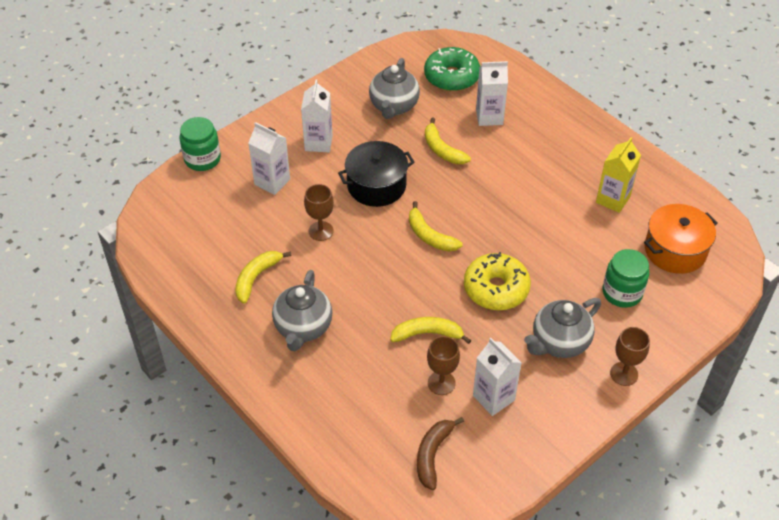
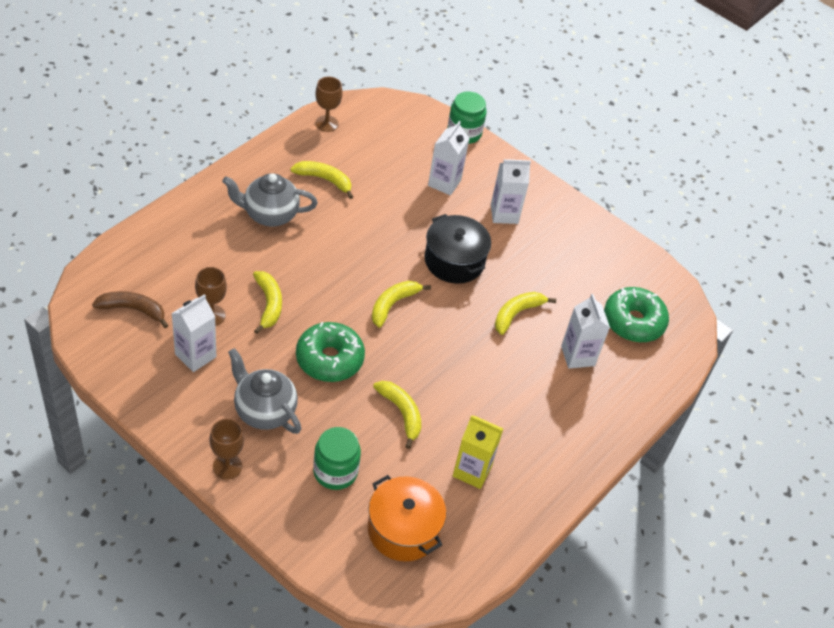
camera: 75 degrees right, 0 degrees up
(321, 231) = (387, 221): brown goblet -> brown goblet (326, 123)
(394, 106) = (572, 272): grey teapot -> none
(496, 289) = (329, 359): yellow donut -> green donut
(556, 241) = (401, 413): none -> yellow banana

